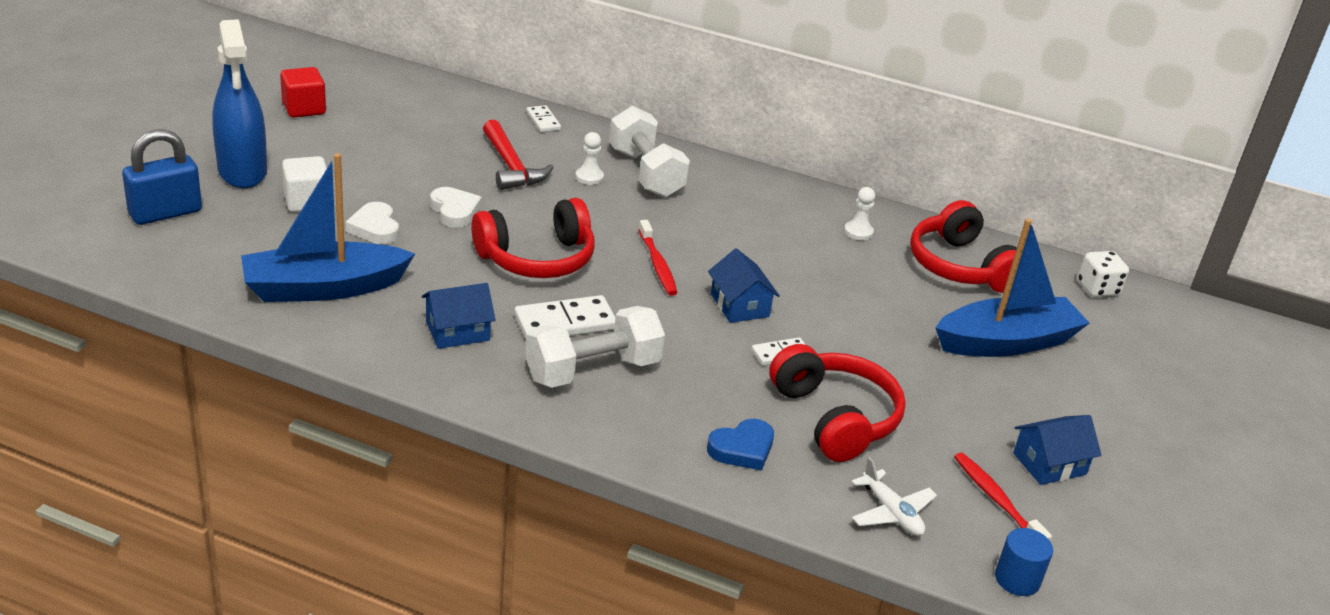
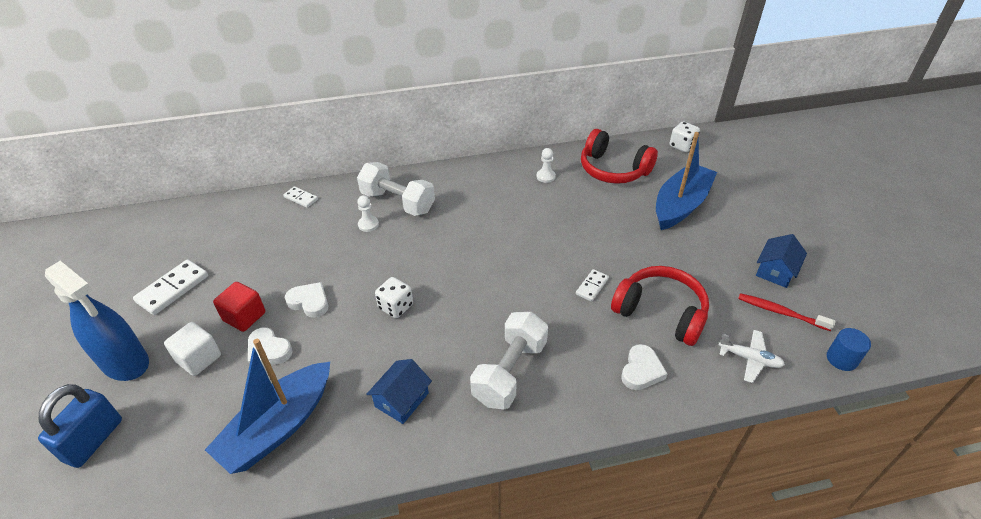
camera: 30 degrees left, 10 degrees up
(304, 108) = (125, 279): red cube -> red cube (244, 316)
(511, 166) = (313, 244): red hammer -> none
(537, 258) = (396, 307): red headphones -> white dice
(565, 322) = (459, 346): white domino -> white domino (172, 289)
(657, 264) = (468, 265): red toothbrush -> none
(739, 305) = (538, 266): blue house -> none
(742, 449) = (641, 370): blue heart -> white heart

